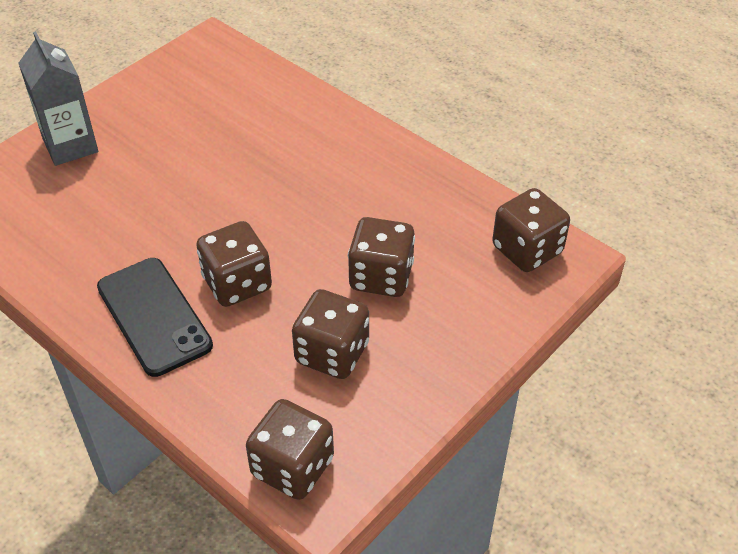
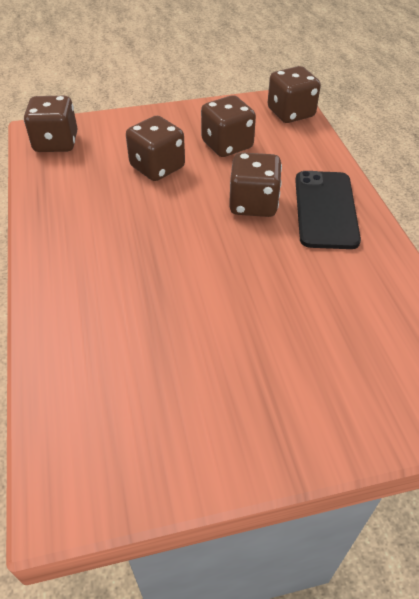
camera: 145 degrees left, 0 degrees up
(70, 145) = (327, 409): grey carton -> none

